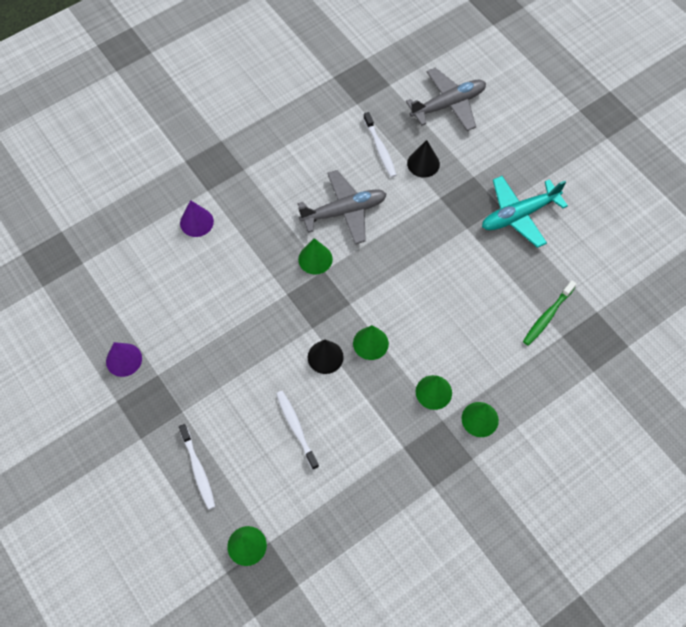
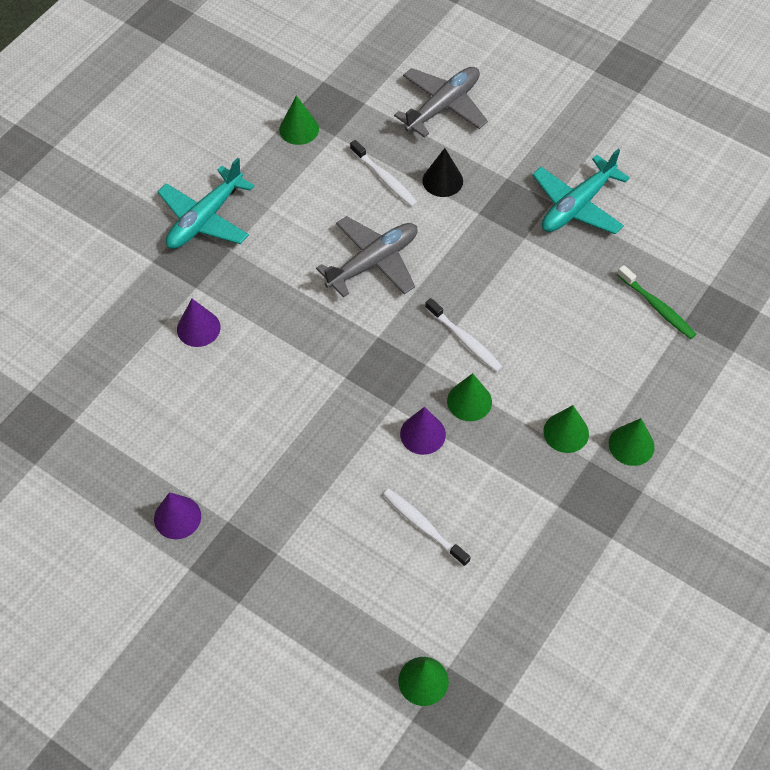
camera: 20 degrees left, 5 degrees down
(198, 470) = (326, 614): white toothbrush -> white toothbrush (465, 340)
(235, 140) = (205, 219): none -> turquoise plane
(315, 259) = (362, 326): green cone -> green cone (299, 129)
(325, 357) = (423, 434): black cone -> purple cone
(547, 316) = (657, 307): green toothbrush -> green toothbrush turned 60 degrees counterclockwise

